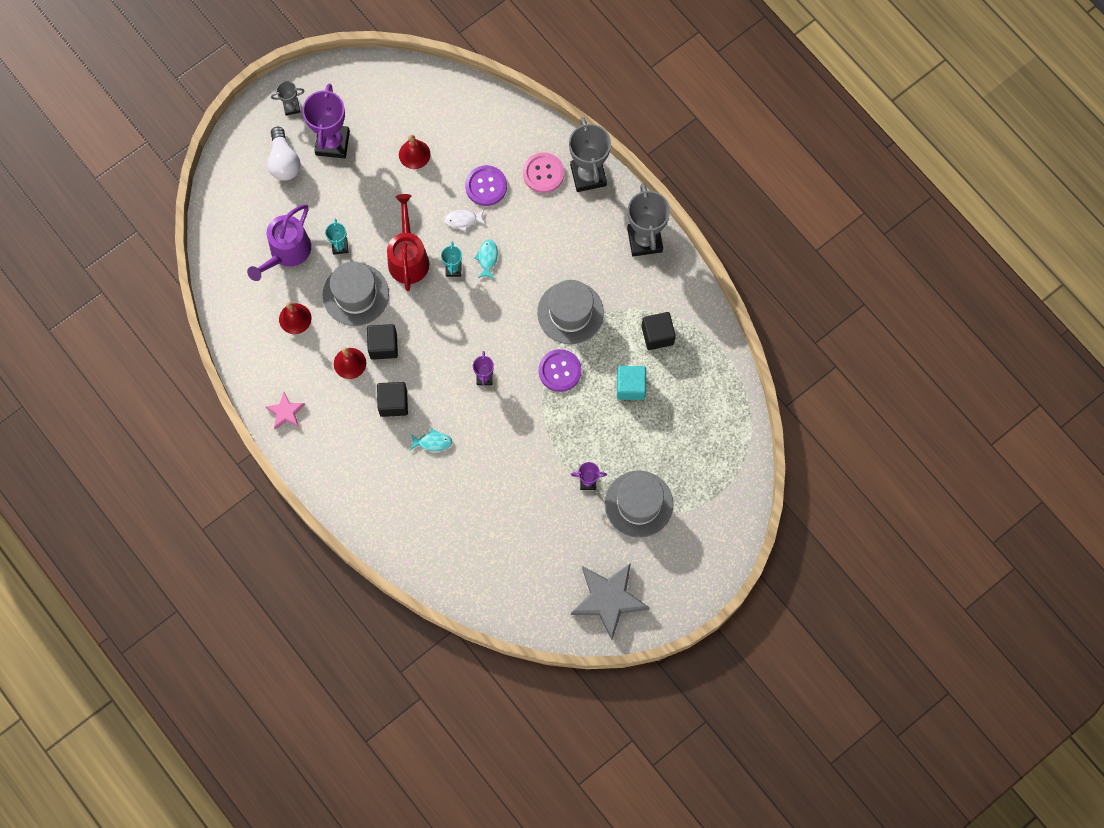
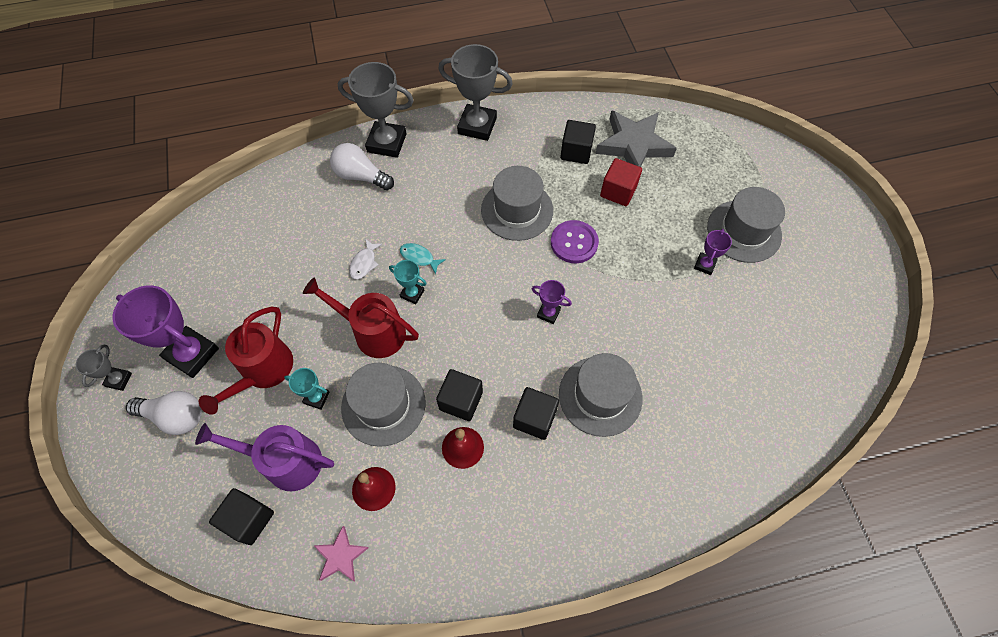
camera: 65 degrees left, 10 degrees down
(240, 251) = (249, 519): none -> black cube
(286, 412) = (488, 553): pink star -> pink star (341, 556)
(287, 252) = (286, 461): purple watering can -> purple watering can turned 135 degrees clockwise
(342, 199) = (263, 371): none -> red watering can
(414, 154) = (263, 278): red bell -> none
(432, 442) = (600, 396): turquoise fish -> grey hat
(486, 186) = (342, 228): purple button -> none
(543, 173) = (361, 176): pink button -> white light bulb
(608, 599) = (841, 297): grey star -> grey star (634, 145)
(630, 386) = (618, 191): turquoise cube -> red cube

